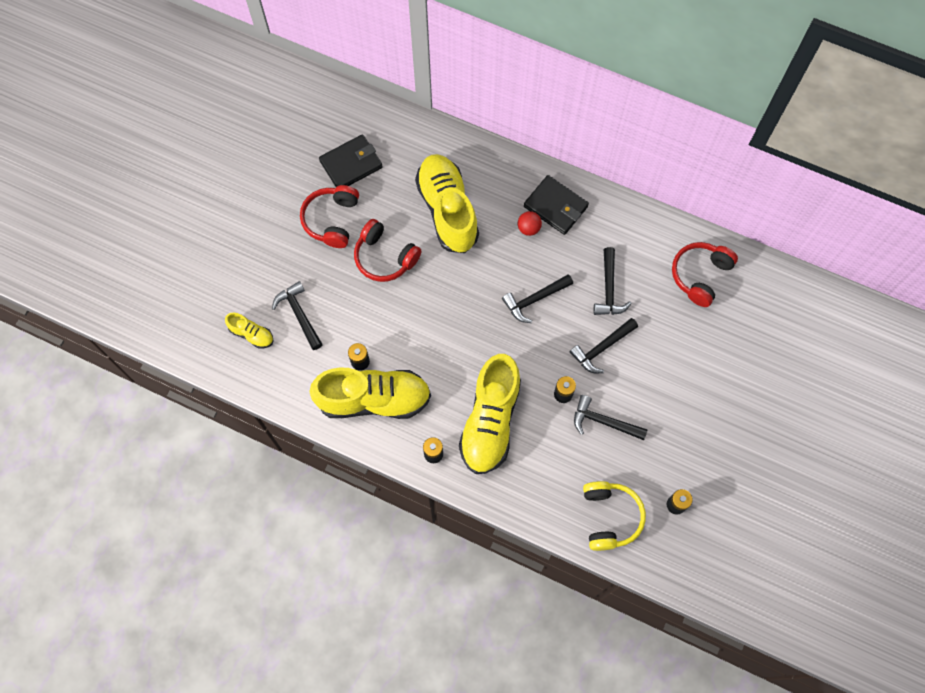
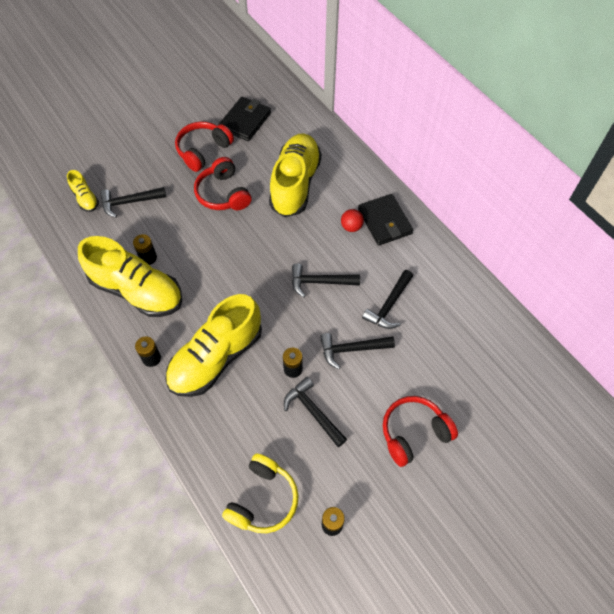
camera: 30 degrees right, 10 degrees down
(299, 315) = (129, 202): black hammer -> black hammer turned 105 degrees counterclockwise
(351, 164) = (245, 121): black wallet -> black wallet turned 60 degrees counterclockwise
(700, 275) = (479, 335): red headphones -> red headphones (414, 433)

